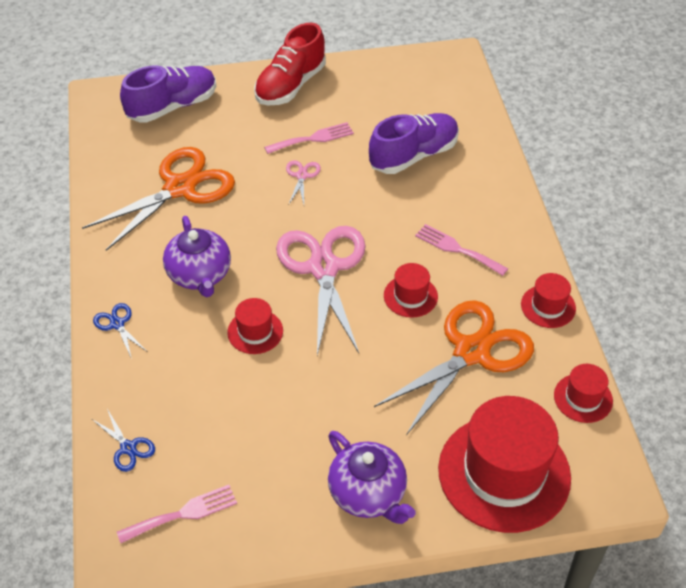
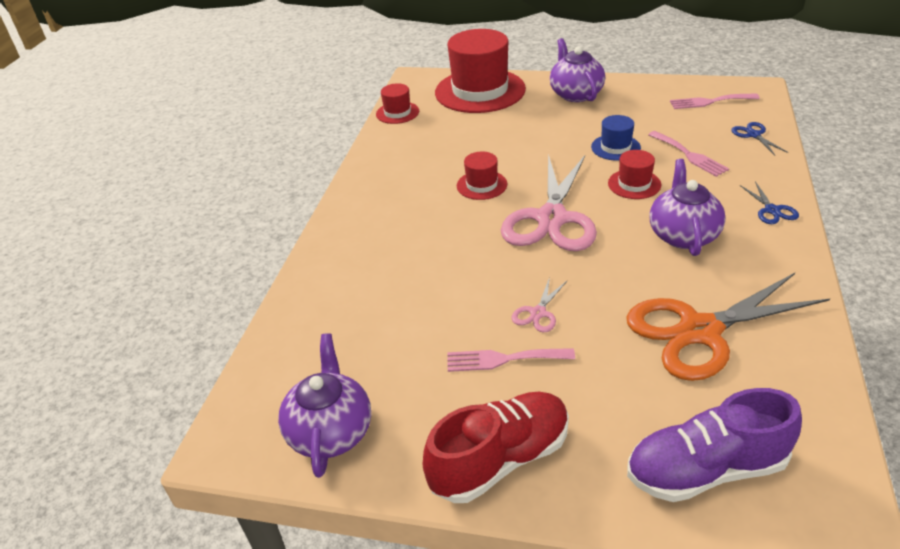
camera: 155 degrees left, 10 degrees down
(287, 388) = (615, 147): none -> blue hat
(398, 76) = (330, 431): none -> purple teapot
(413, 155) = (392, 308): purple shoe -> none
(457, 249) = (415, 211): pink fork -> pink fork (689, 155)
(471, 352) = (456, 145): orange scissors -> none
(548, 306) = (373, 161): red hat -> none

